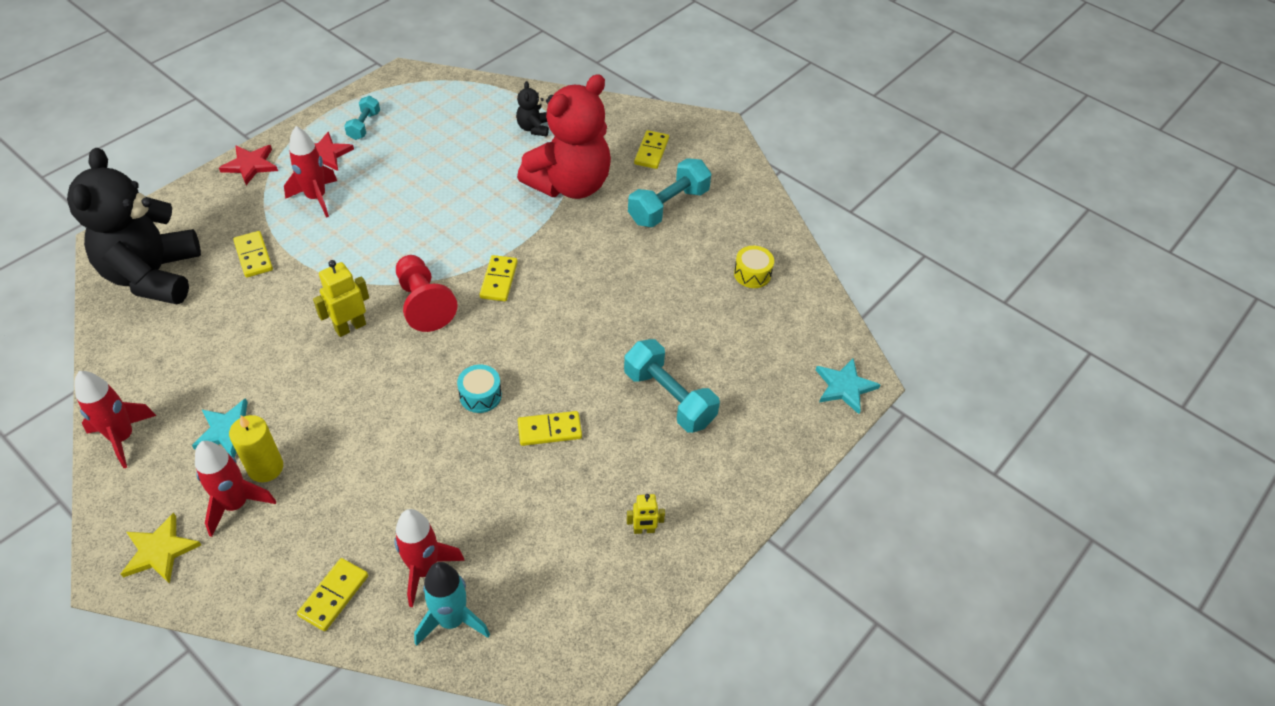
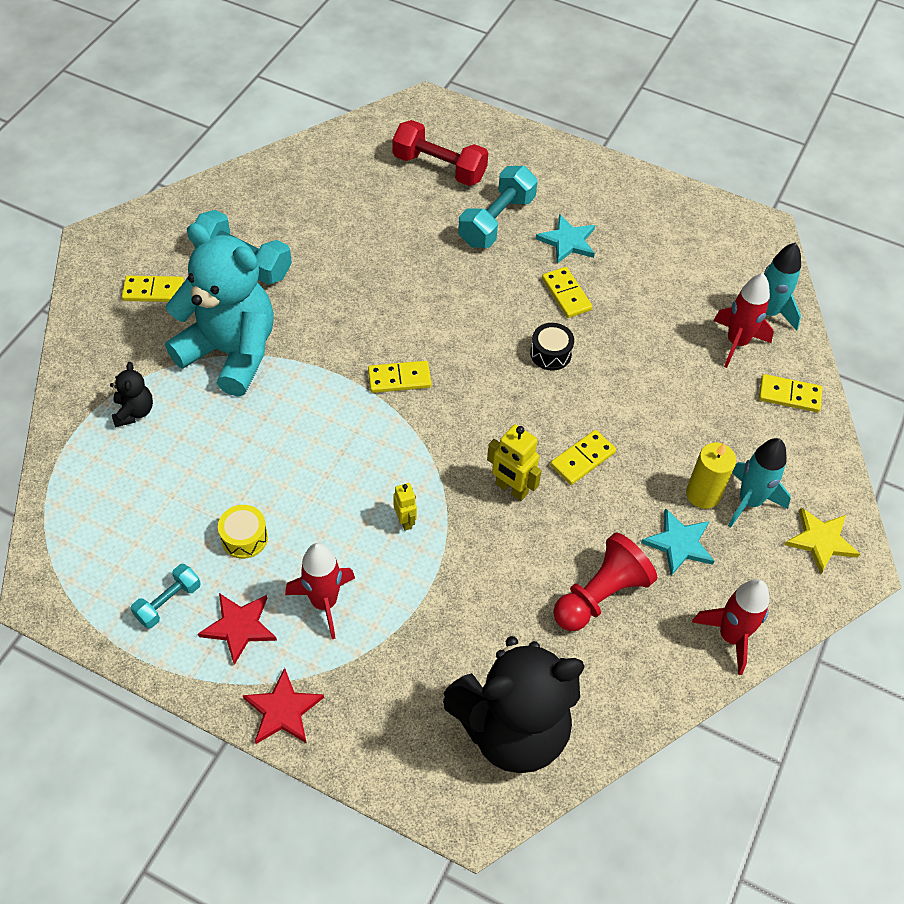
camera: 105 degrees left, 5 degrees up
(236, 504) = (749, 501): red rocket -> turquoise rocket
(253, 256) = (443, 629): yellow domino -> yellow domino (582, 459)
(364, 126) = (168, 602): turquoise dumbbell -> turquoise dumbbell turned 45 degrees counterclockwise
(423, 303) = (455, 434): red pawn -> red pawn (600, 595)
(480, 395) = (550, 354): turquoise drum -> black drum
(533, 128) = (134, 412): black teddy bear -> black teddy bear turned 75 degrees counterclockwise
(570, 185) = (231, 352): red teddy bear -> turquoise teddy bear
(644, 530) = (633, 215): yellow robot -> yellow robot (405, 521)
(752, 274) = (323, 185): yellow drum -> yellow drum (244, 538)
(759, 368) = (439, 168): none -> red dumbbell
(844, 387) = (438, 114): turquoise star -> turquoise star (567, 241)

